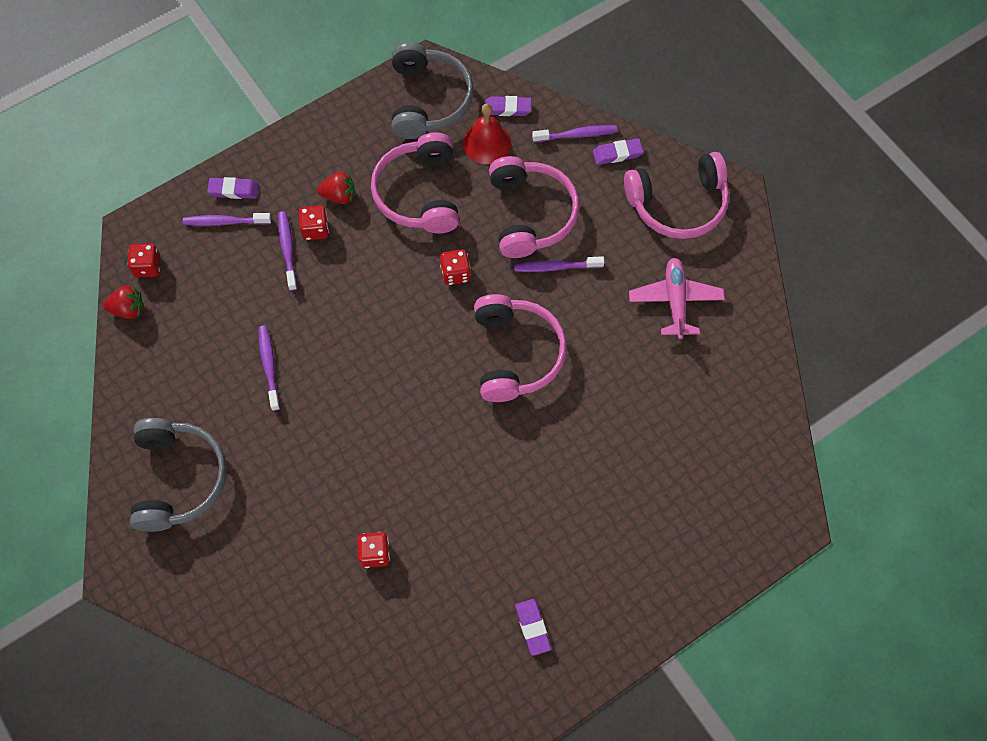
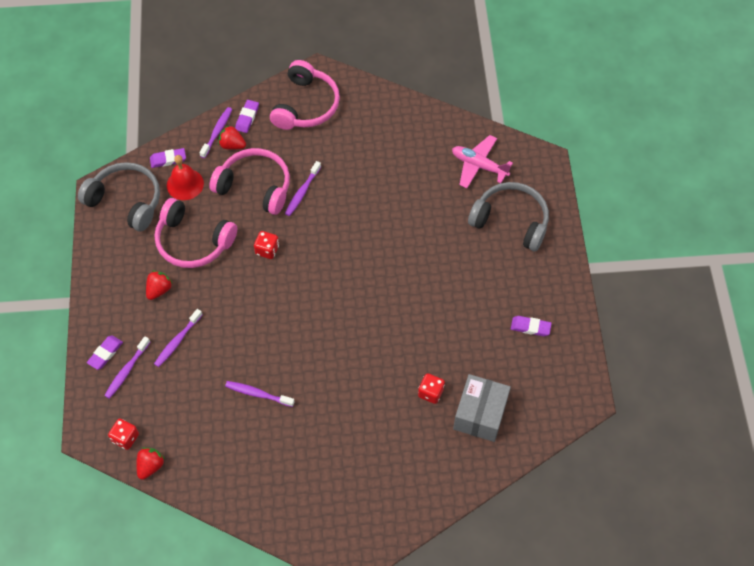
camera: 60 degrees left, 5 degrees down
(179, 479) = (304, 490): grey headphones -> grey headphones (511, 221)
(287, 249) = (177, 341): purple toothbrush -> purple toothbrush turned 75 degrees counterclockwise
(315, 229) = (174, 317): red dice -> none
(377, 627) = (480, 414): none -> grey box
(507, 108) = (168, 159): purple eraser -> purple eraser turned 45 degrees clockwise
(516, 354) = (347, 245): pink headphones -> none
(570, 160) = (232, 145): none -> red strawberry
(675, 301) = (369, 142): pink plane -> pink plane (479, 165)

